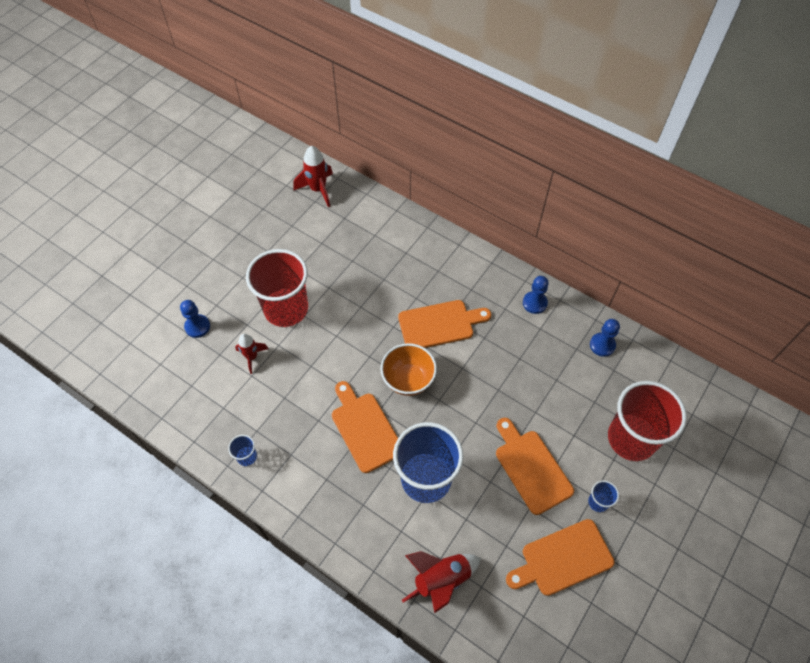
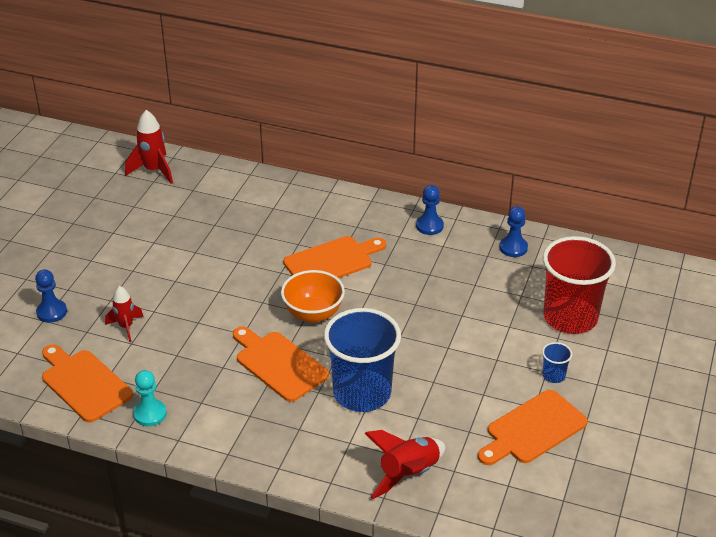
camera: 15 degrees left, 20 degrees down
(247, 456) = (150, 414): blue cup -> turquoise pawn
(286, 309) = (152, 278): red cup -> none
(531, 468) = (473, 362): orange cutting board -> orange cutting board (84, 383)

